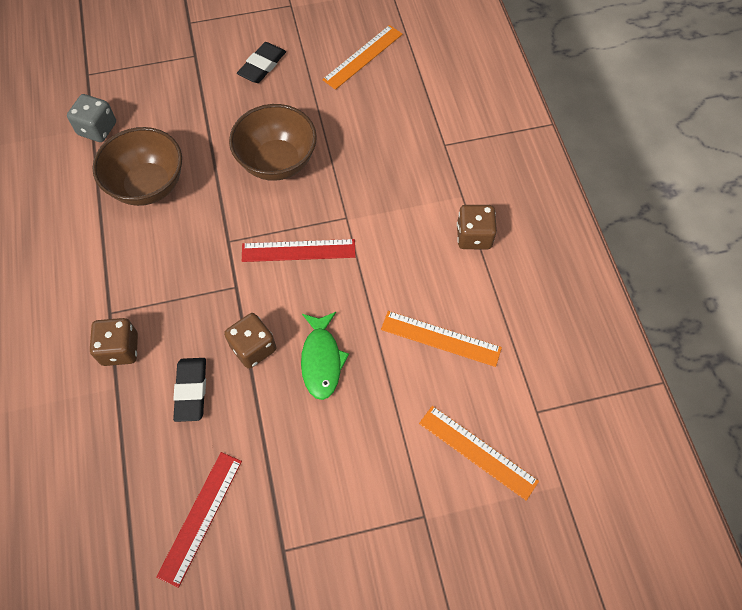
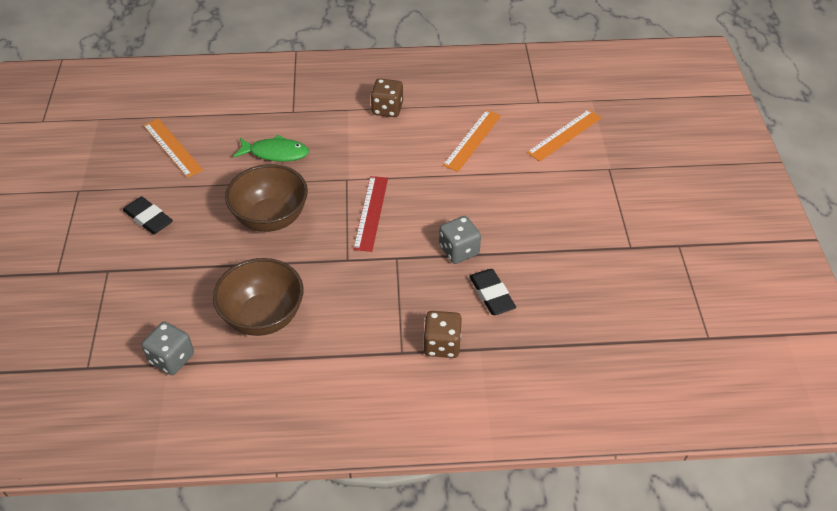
camera: 80 degrees left, 15 degrees down
(191, 391) = (491, 295): black eraser -> black eraser turned 60 degrees clockwise
(200, 517) = (602, 295): red ruler -> none
(253, 348) = (459, 250): brown dice -> grey dice
(321, 360) = (478, 209): green fish -> green fish (275, 153)

